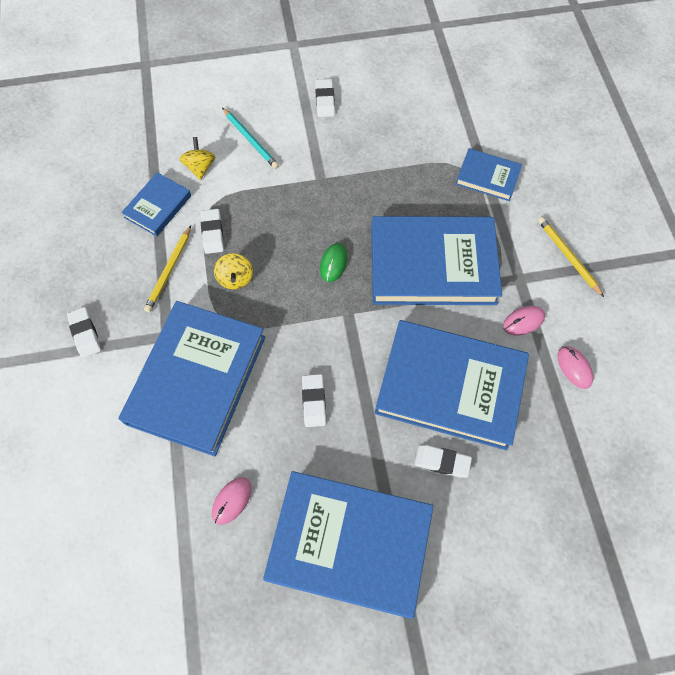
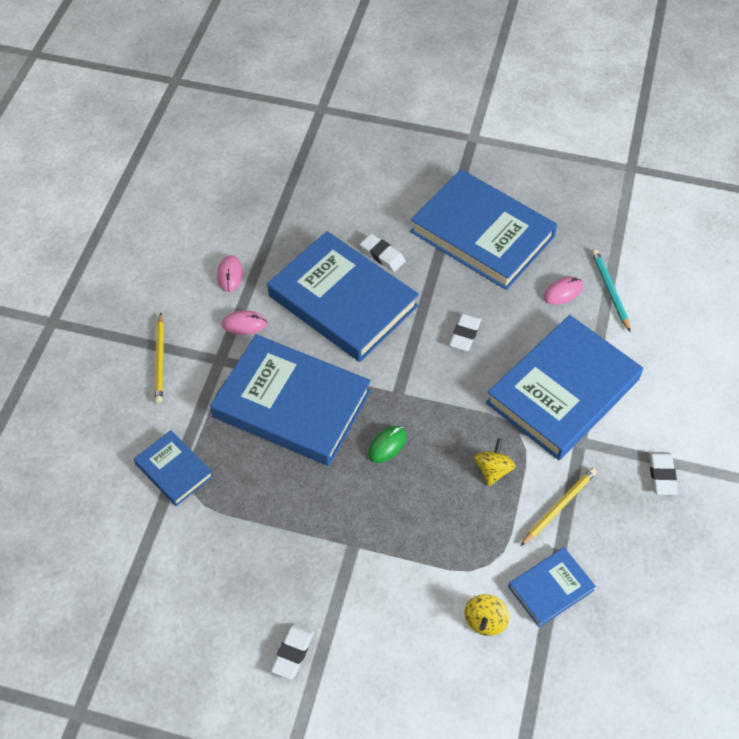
camera: 155 degrees left, 10 degrees down
(212, 233) = (499, 530): white eraser -> none
(250, 140) = (410, 634): turquoise pencil -> turquoise pencil (610, 290)

